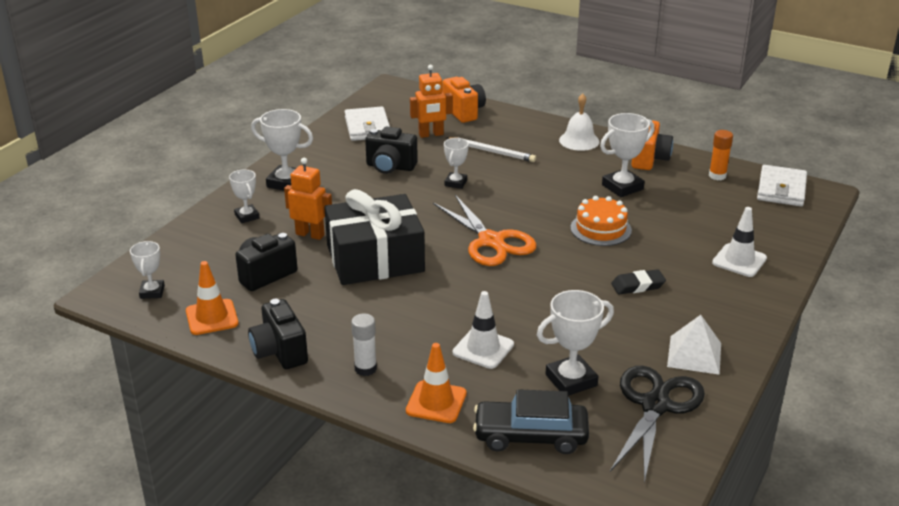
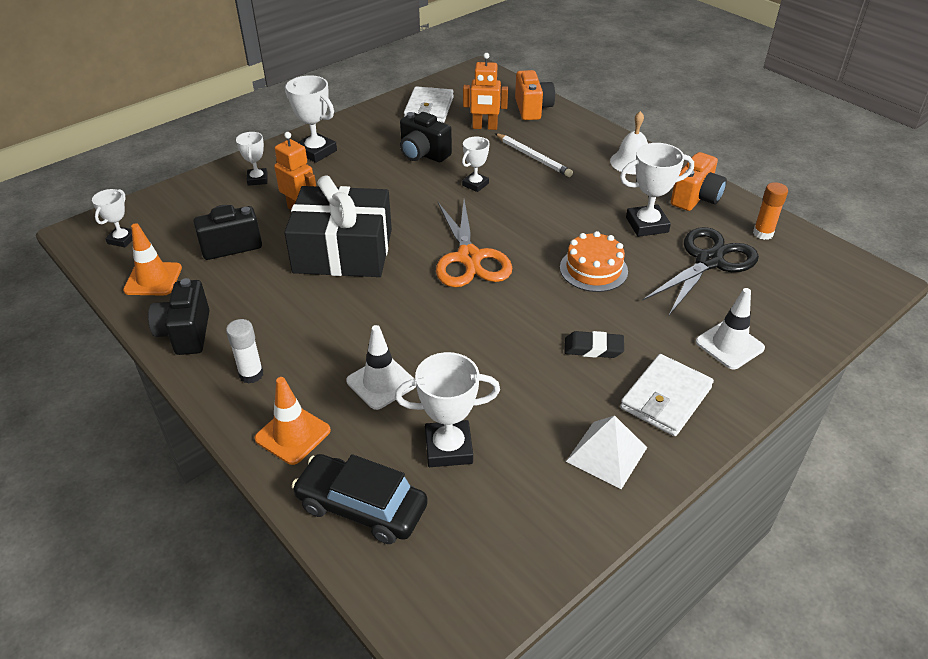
camera: 20 degrees right, 10 degrees up
(655, 405) = (522, 509): black scissors -> black scissors (709, 261)
(781, 189) = (830, 266): white wallet -> white wallet (665, 398)

